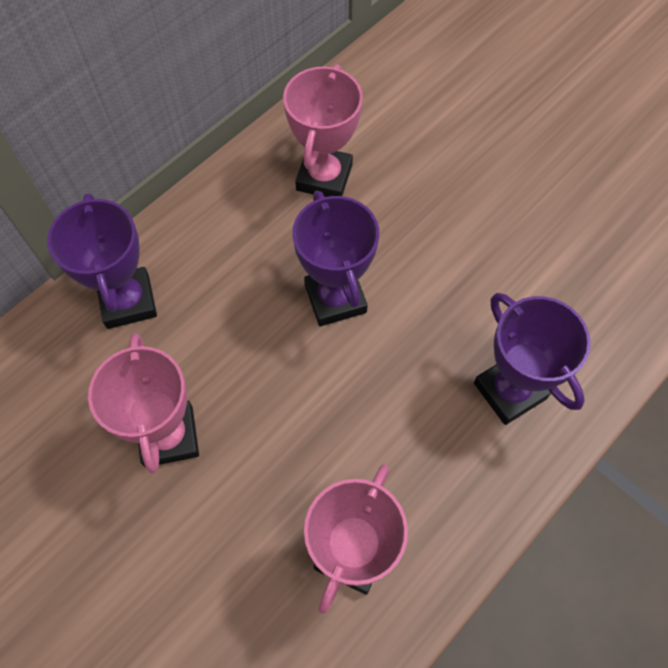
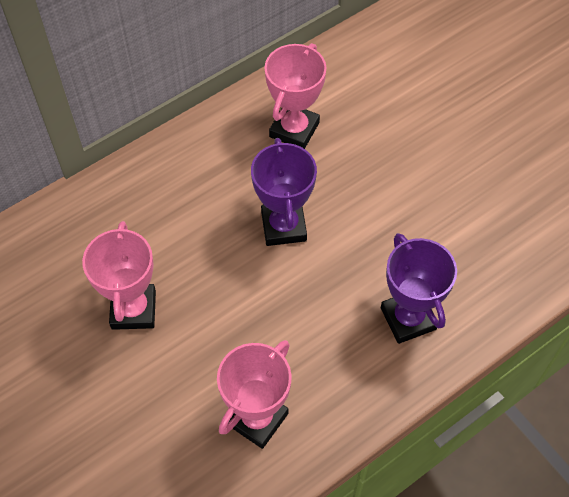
camera: 10 degrees right, 5 degrees down
(128, 301) = (120, 204): purple trophy -> none

